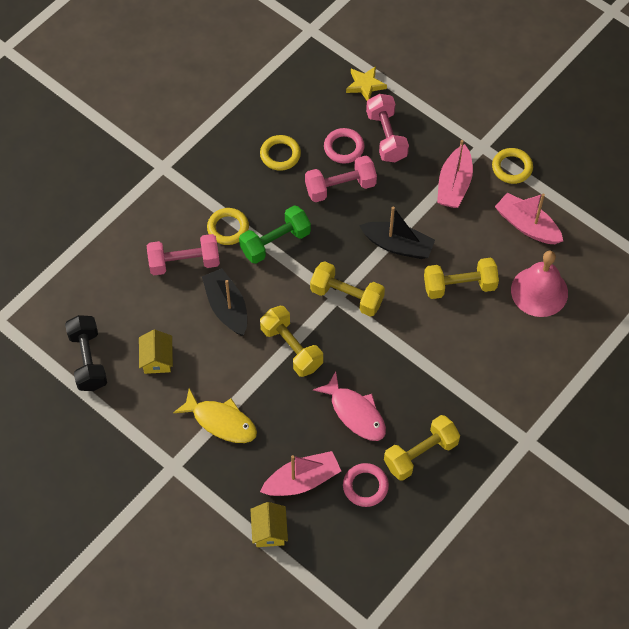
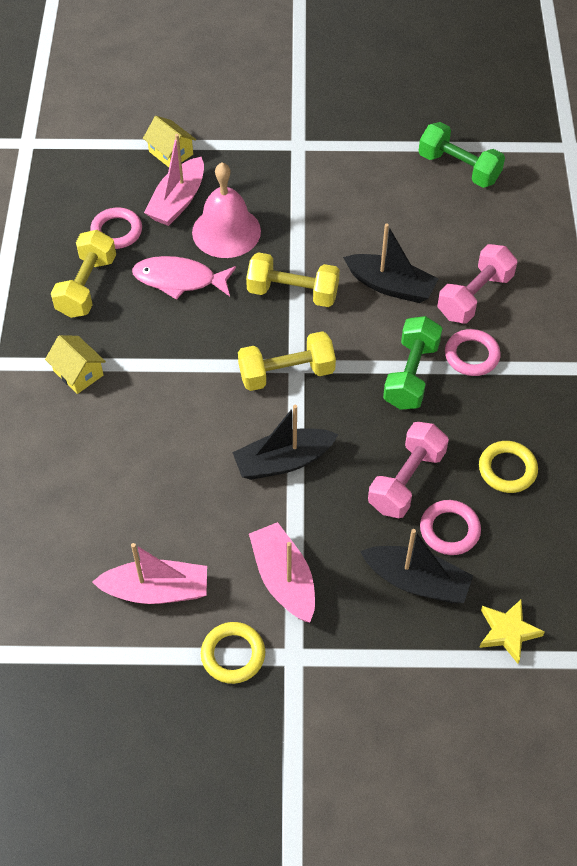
camera: 140 degrees right, 5 degrees down
(88, 360) = (458, 168): black dumbbell -> green dumbbell
(157, 359) = (402, 206): yellow house -> yellow house (78, 373)
(221, 421) = (293, 198): yellow fish -> none
(228, 228) = (471, 355): yellow ring -> pink ring
(386, 136) = (416, 581): pink dumbbell -> black boat
(459, 286) = (178, 465): yellow dumbbell -> none
(539, 291) = (83, 521): pink bell -> pink bell (226, 231)

